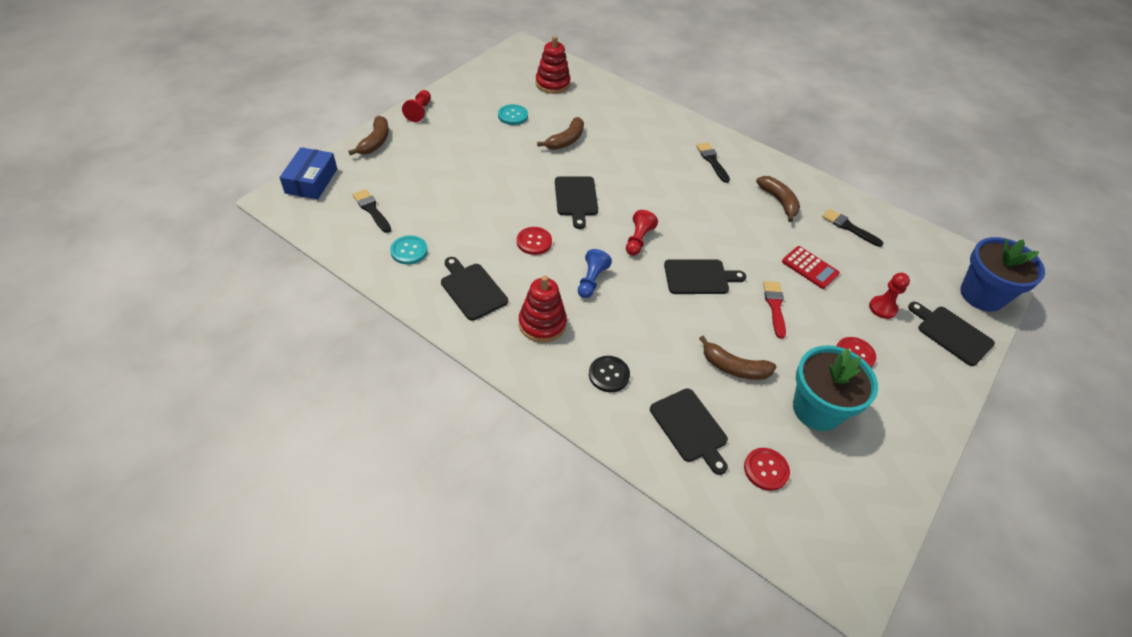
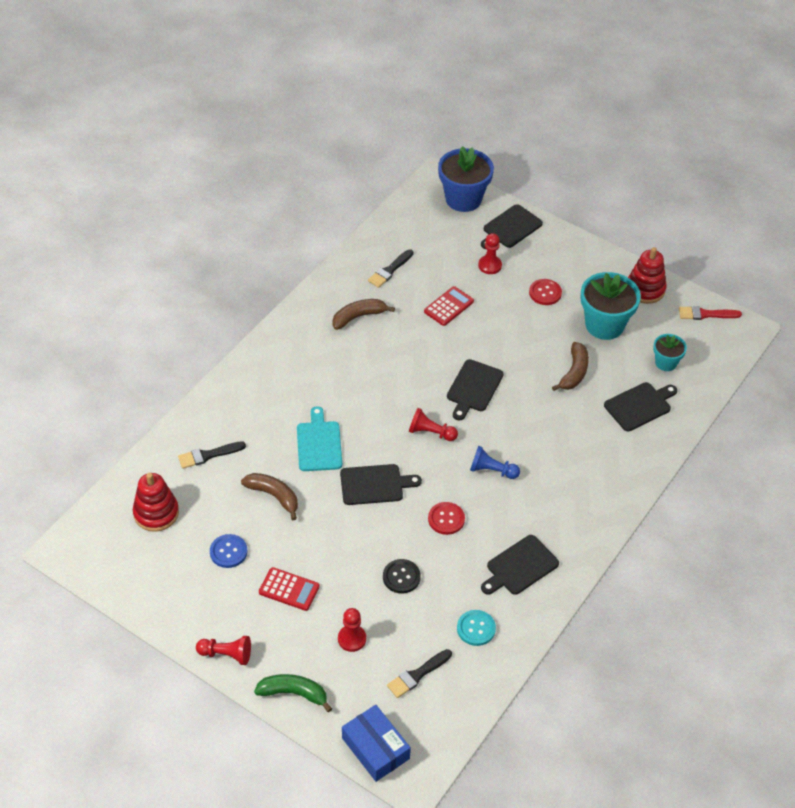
camera: 90 degrees left, 0 degrees up
(311, 181) = (375, 748): blue box -> blue box turned 45 degrees clockwise
(375, 142) = (294, 693): brown banana -> green banana
(417, 174) = (352, 639): none -> red pawn
(472, 144) = (289, 589): none -> red calculator
(513, 116) = (228, 552): turquoise button -> blue button
(542, 324) = (552, 507): red stacking toy -> red stacking toy (645, 289)
(609, 375) = (599, 458): black button -> black button (401, 577)
(622, 168) = (319, 444): none -> turquoise cutting board
(699, 277) = (473, 388): black cutting board -> black cutting board turned 150 degrees counterclockwise
(712, 161) = (299, 364): black brush -> black brush (208, 455)
(766, 470) = (666, 363): red button -> turquoise flower pot
(774, 306) = (500, 337): red brush -> red brush (705, 314)

